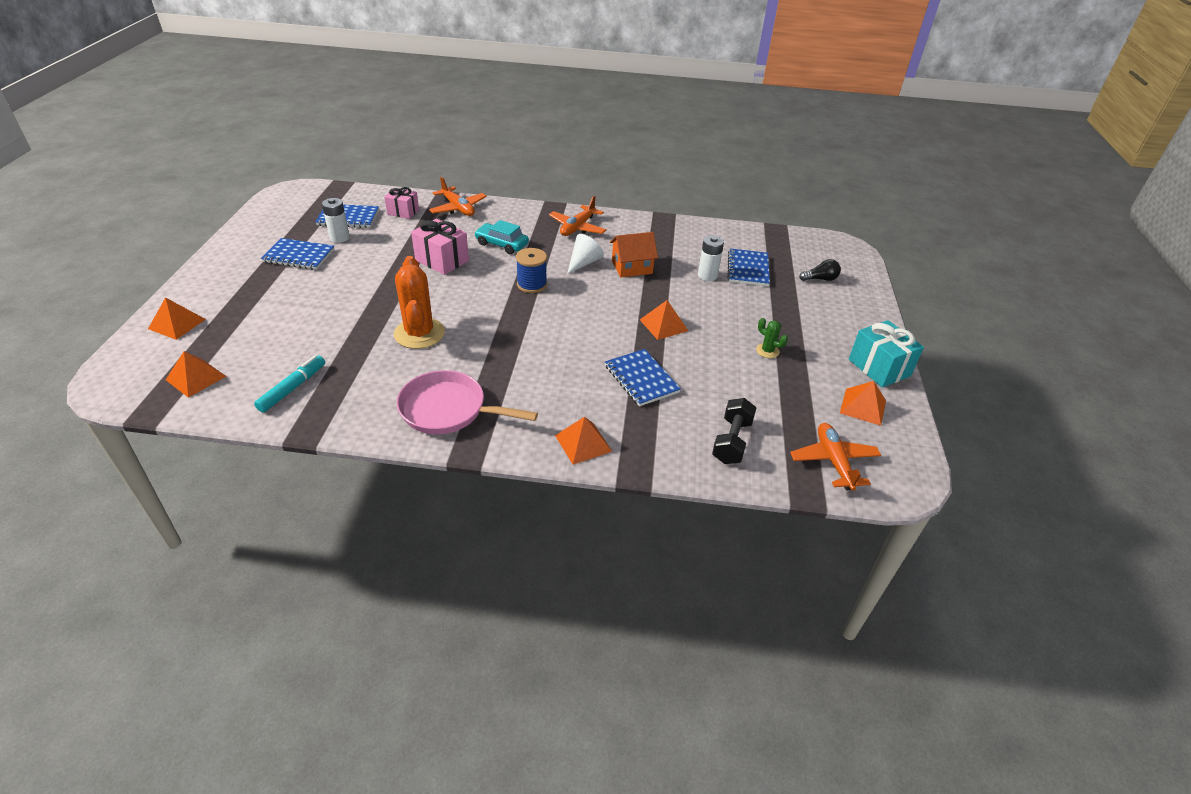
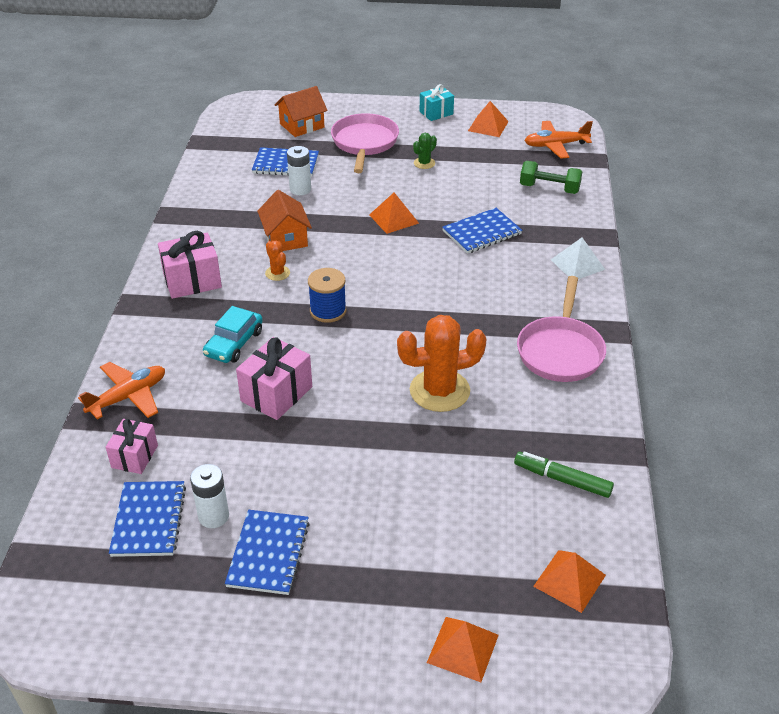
camera: 90 degrees left, 0 degrees up
(292, 388) = (563, 480): turquoise marker -> green marker
(577, 227) = (192, 281): orange plane -> pink gift
(583, 443) = (577, 264): orange pyramid -> white pyramid
(584, 263) = (277, 273): white cone -> orange cactus
(731, 441) = (549, 188): black dumbbell -> green dumbbell
(797, 314) = (364, 143): none -> pink pan
(820, 279) = (302, 125): black light bulb -> orange house
(879, 368) = (436, 113): turquoise gift -> turquoise gift, size x0.65

